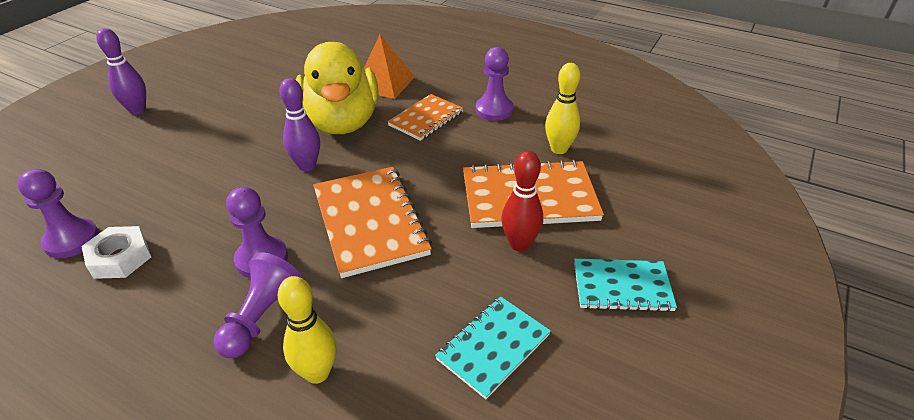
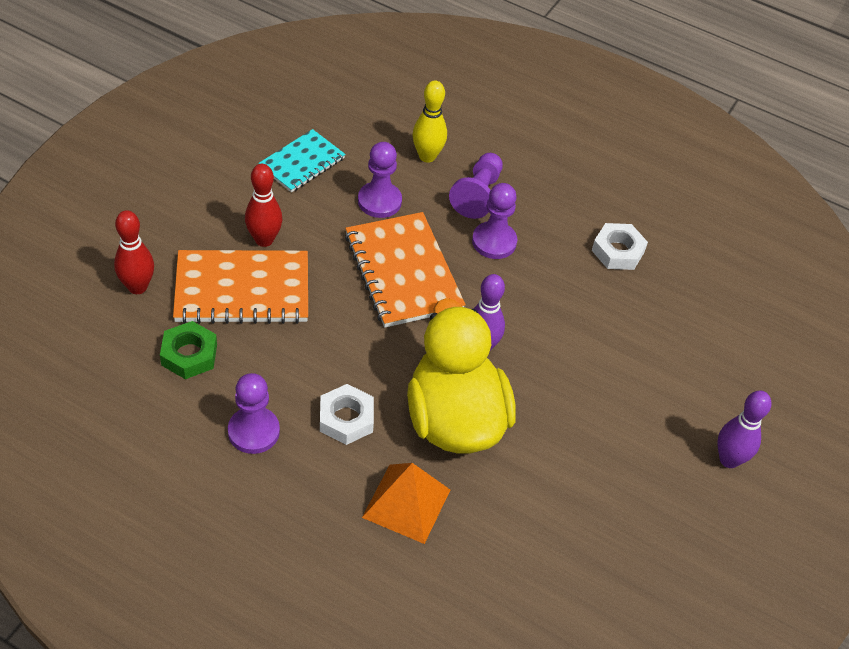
camera: 175 degrees right, 10 degrees up
(71, 240) = (672, 271): purple pawn -> purple pawn (379, 201)
(426, 119) = (346, 419): orange notebook -> white nut
(559, 149) = (189, 355): yellow bowling pin -> green nut
(622, 287) = (187, 197): turquoise notebook -> none
(628, 194) = (137, 287): none -> red bowling pin

